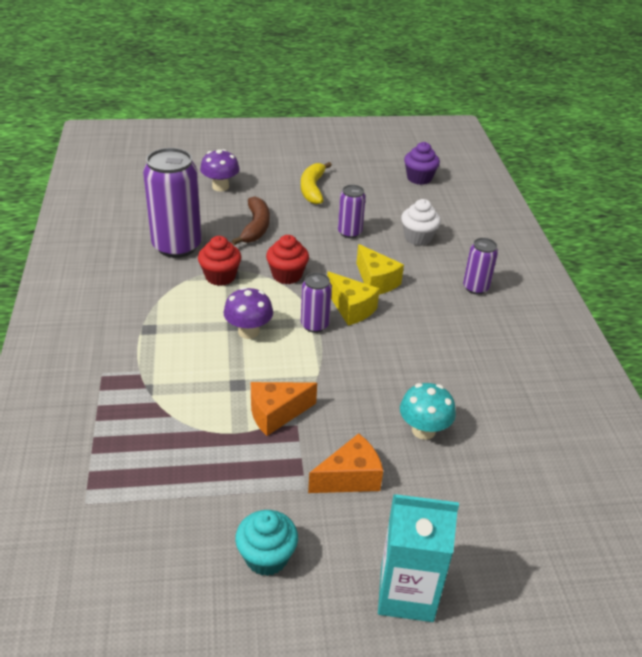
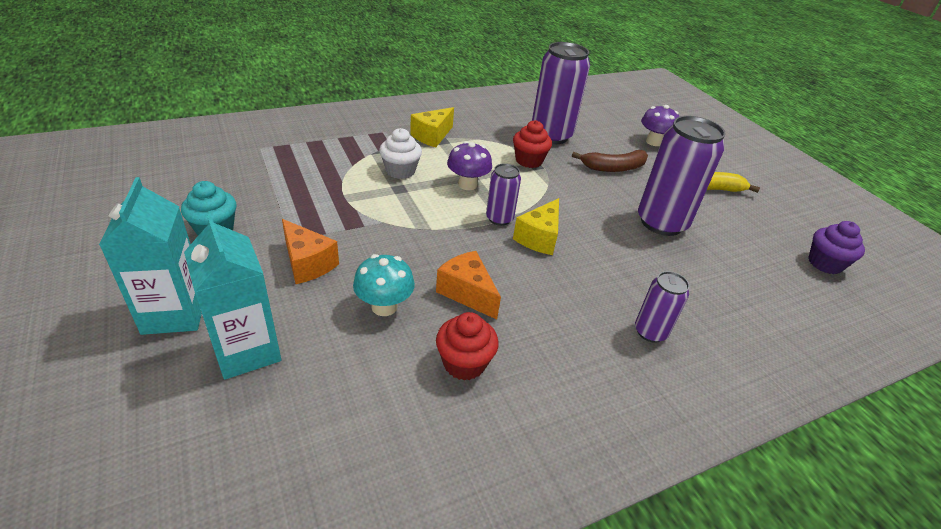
camera: 70 degrees right, 0 degrees up
(276, 414) = (373, 213): orange cheese -> orange cheese (467, 293)
(287, 275) = (559, 194): red cupcake -> red cupcake (464, 363)
(349, 232) = (661, 223): purple can -> purple can, size x1.92
(376, 281) = (595, 250): yellow cheese -> yellow cheese (432, 136)
(418, 237) = (703, 273): white cupcake -> white cupcake (400, 171)
(466, 534) = (247, 351): none -> turquoise carton

